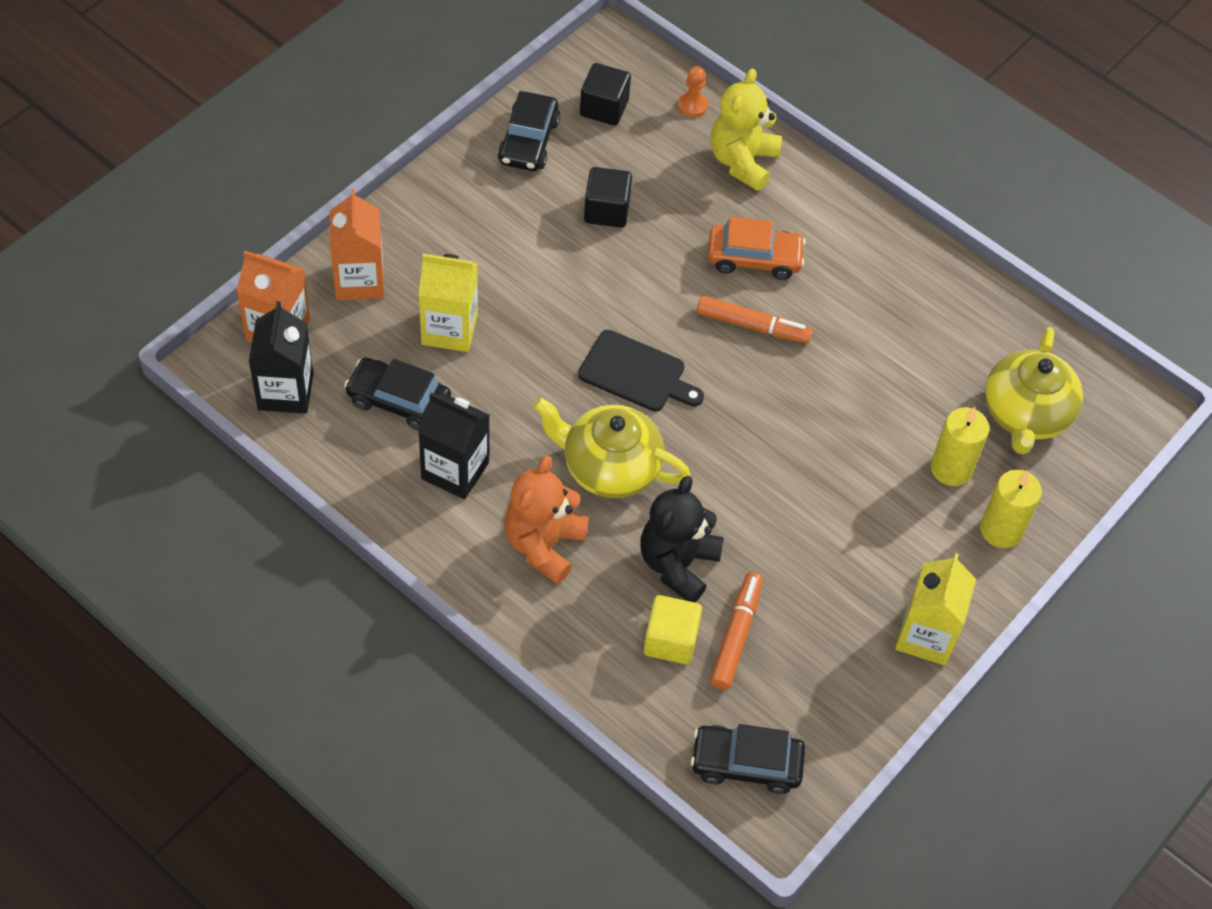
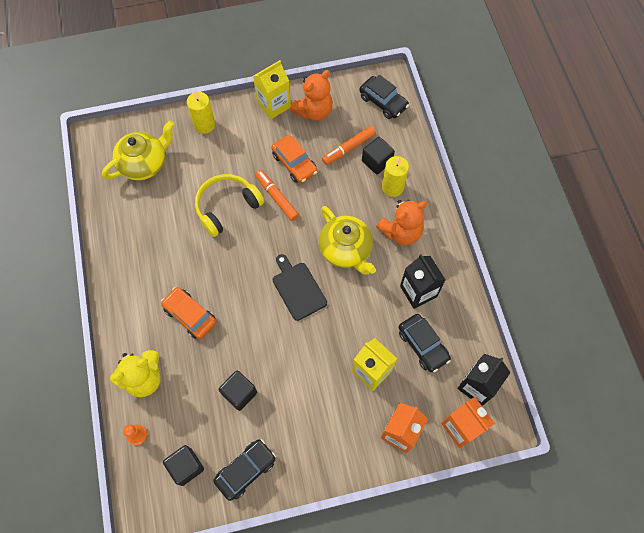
camera: 140 degrees left, 10 degrees up
(670, 640) = (377, 161): yellow cube -> black cube
(677, 564) = (349, 190): black teddy bear -> none
(752, 326) = (223, 279): orange marker -> orange marker (277, 198)
(801, 554) = (294, 163): none -> orange car
(841, 424) = (227, 207): none -> yellow headphones
(849, 667) = (314, 111): none -> orange teddy bear
(951, 468) = (199, 160): yellow candle -> yellow candle (392, 187)

